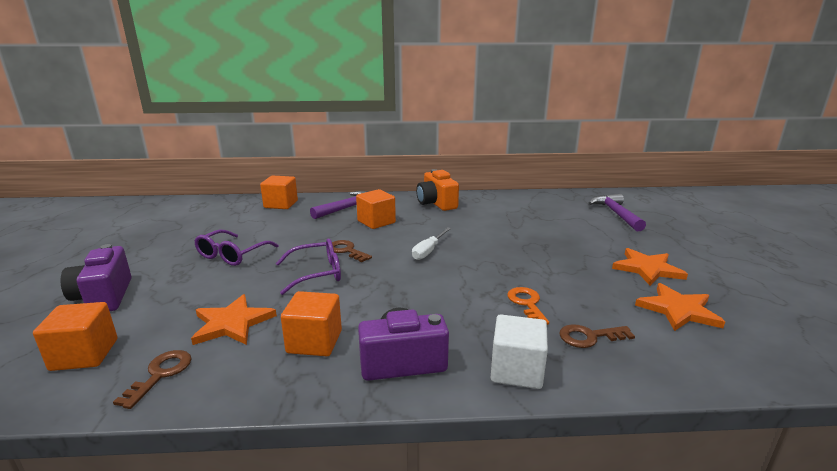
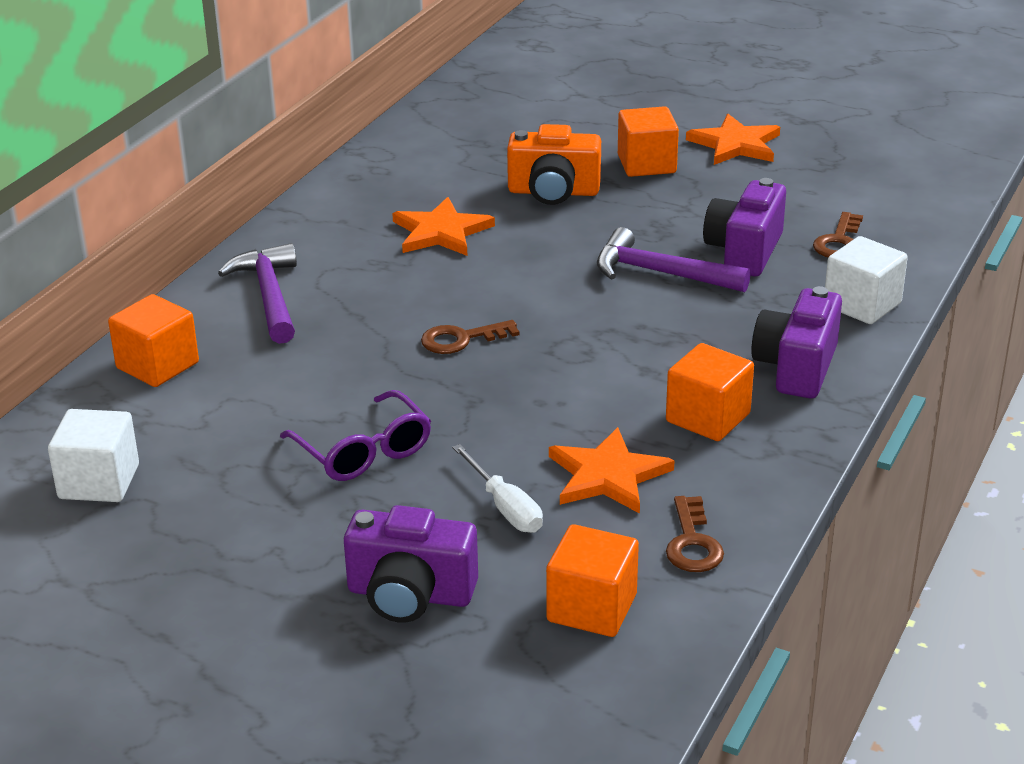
camera: 60 degrees left, 10 degrees up
(160, 374) = (692, 543): brown key -> brown key turned 135 degrees counterclockwise
(191, 216) = (99, 482): none -> white cube
(317, 273) = (518, 381): purple glasses -> none
(376, 222) = (371, 286): orange cube -> orange cube (646, 164)
(428, 251) = (535, 271): white screwdriver -> white screwdriver (505, 507)
(436, 203) = (354, 209): orange camera -> orange camera (553, 192)
(527, 304) = (744, 251): orange key -> purple camera
(616, 214) = (565, 89): purple hammer -> purple hammer (660, 273)
(678, 310) = (833, 171): orange star -> orange star (441, 232)

